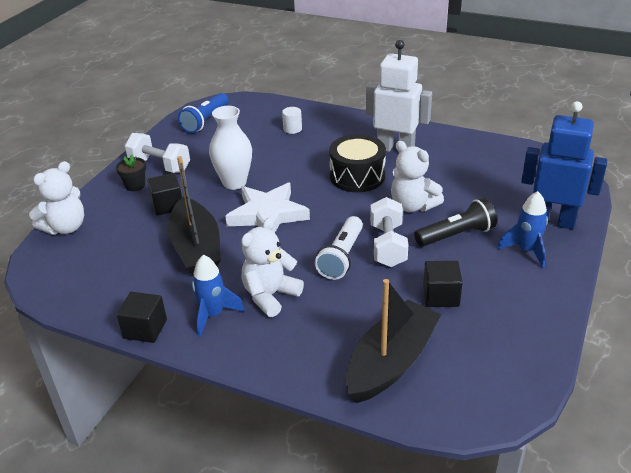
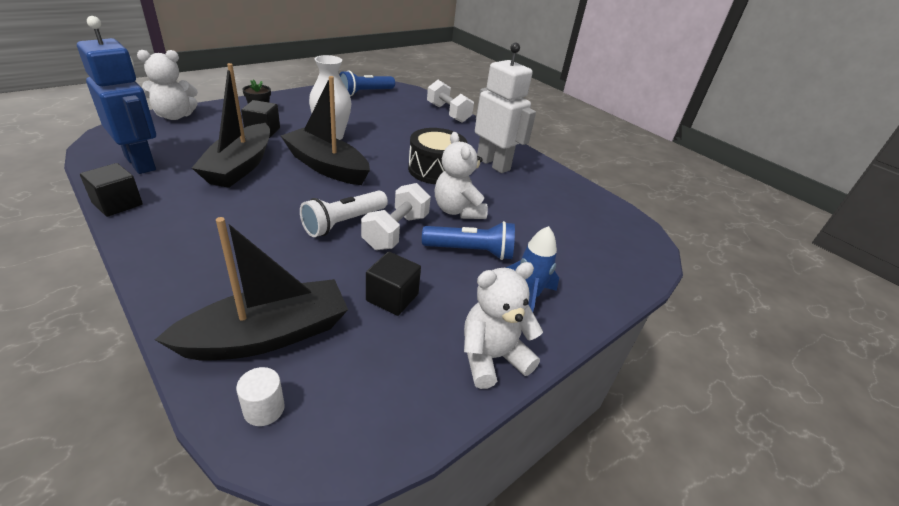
camera: 20 degrees right, 0 degrees up
(159, 165) = (294, 106): white dumbbell -> white dumbbell (448, 113)
(213, 315) = (180, 218): blue rocket -> none
(268, 215) = (326, 167): white star -> black boat
(270, 296) = (244, 225): white teddy bear -> white teddy bear (492, 357)
(292, 129) = (424, 120): white cylinder -> white cylinder (264, 409)
(456, 235) = (470, 251): black flashlight -> blue flashlight
(552, 221) = (585, 282): blue robot -> blue robot (141, 163)

